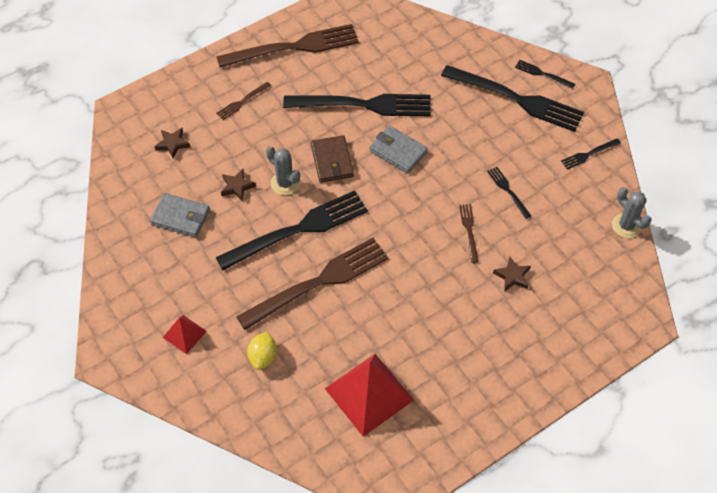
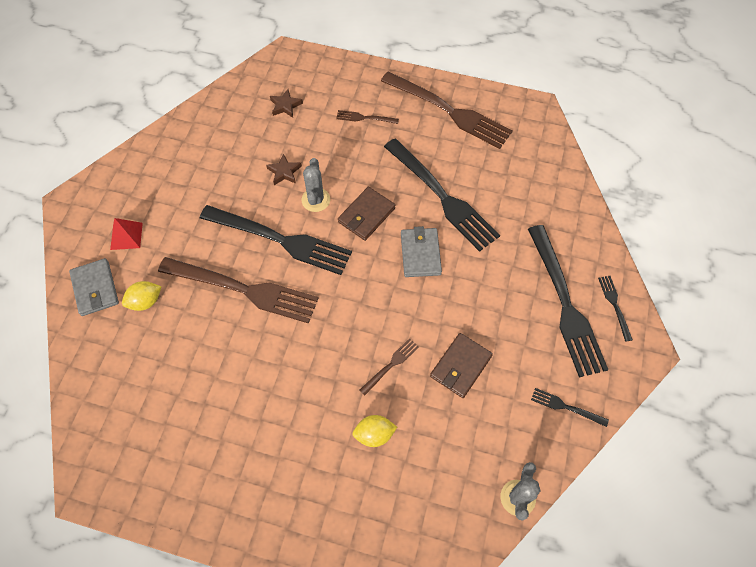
camera: 50 degrees right, 5 degrees up
(180, 217) = (226, 158): grey wallet -> grey wallet (95, 288)
(369, 394) = (168, 403): red pyramid -> none
(507, 190) = (460, 366): black fork -> brown wallet
(512, 276) = (374, 434): brown star -> yellow lemon

